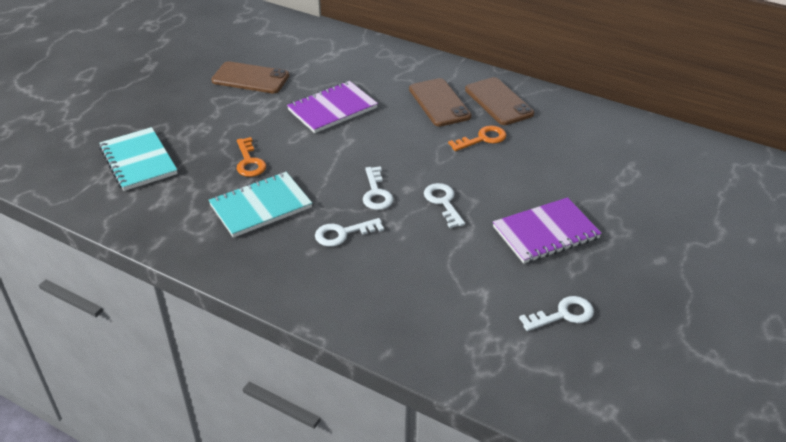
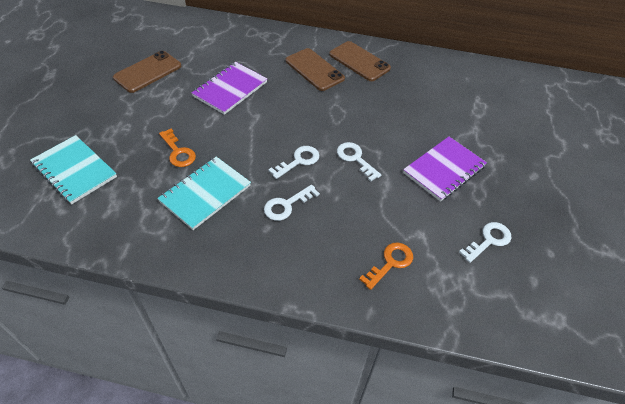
camera: 20 degrees left, 10 degrees up
(250, 78) = (148, 72): brown phone -> brown phone turned 45 degrees counterclockwise
(376, 193) = (298, 161): white key -> white key turned 105 degrees counterclockwise
(482, 139) = (361, 96): orange key -> orange key (390, 263)

